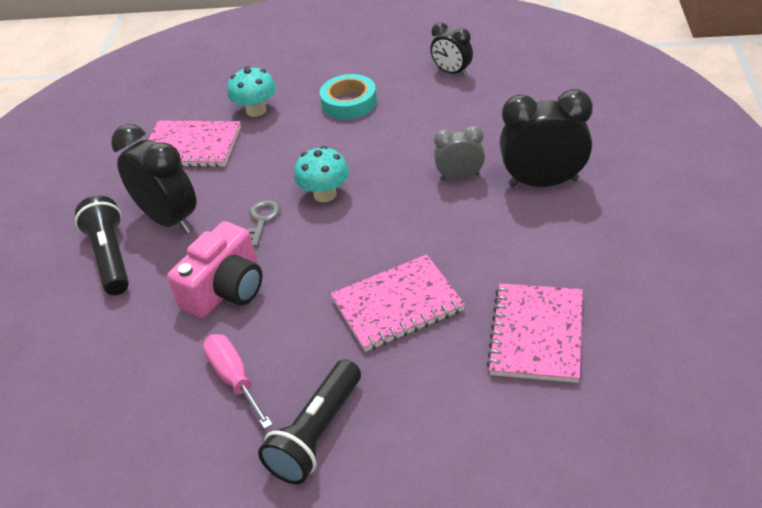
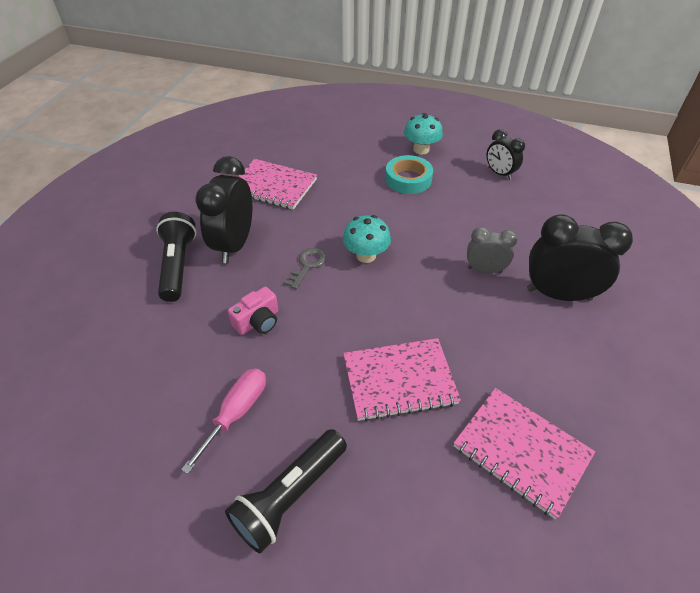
camera: 10 degrees right, 5 degrees up
(169, 220) = (234, 245): black clock -> black clock turned 135 degrees counterclockwise
(225, 289) = (258, 321): pink camera -> pink camera, size x0.60
(234, 379) = (236, 413): pink screwdriver -> pink screwdriver turned 45 degrees clockwise
(256, 110) = (332, 168): turquoise mushroom -> turquoise mushroom (421, 149)
(536, 334) = (521, 451): pink notebook -> pink notebook turned 75 degrees counterclockwise

